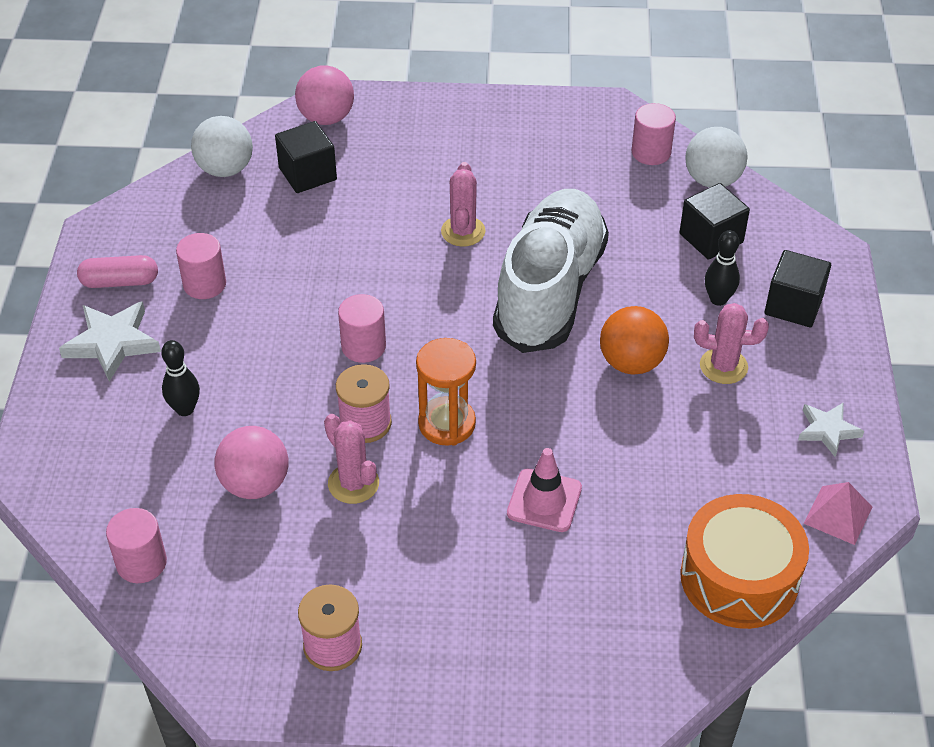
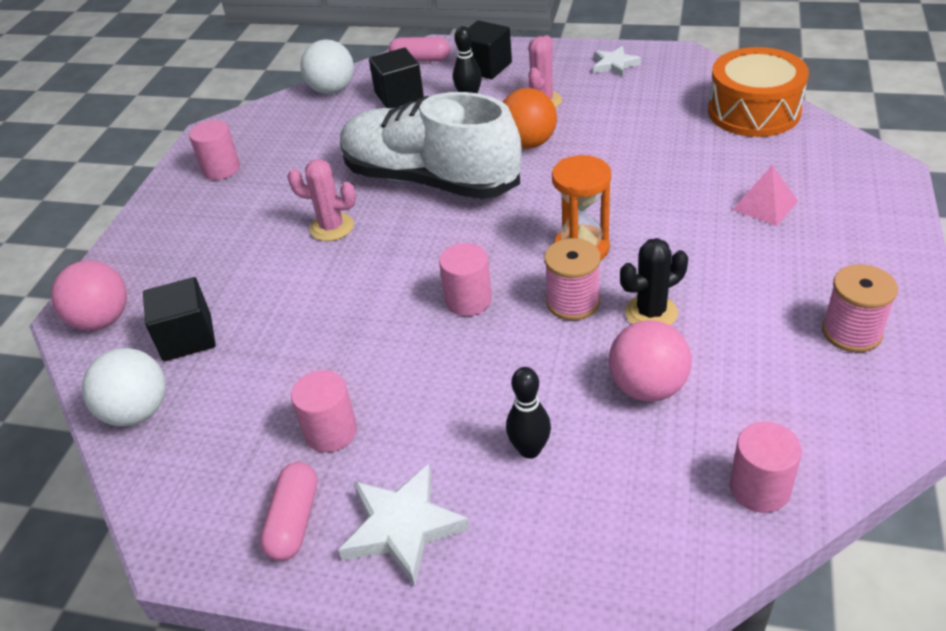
camera: 75 degrees left, 5 degrees down
(353, 483) = (651, 313): pink cactus -> black cactus
(544, 501) = (677, 197): pink traffic cone -> none
(651, 152) = (282, 116): pink cylinder -> pink cylinder (221, 169)
(797, 243) = (420, 60): none -> pink capsule
(838, 515) = (694, 68): pink pyramid -> pink pyramid (765, 205)

